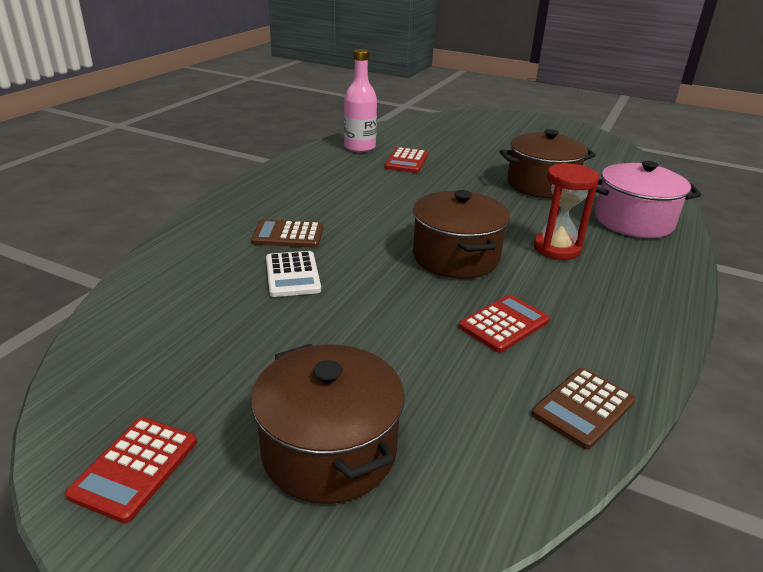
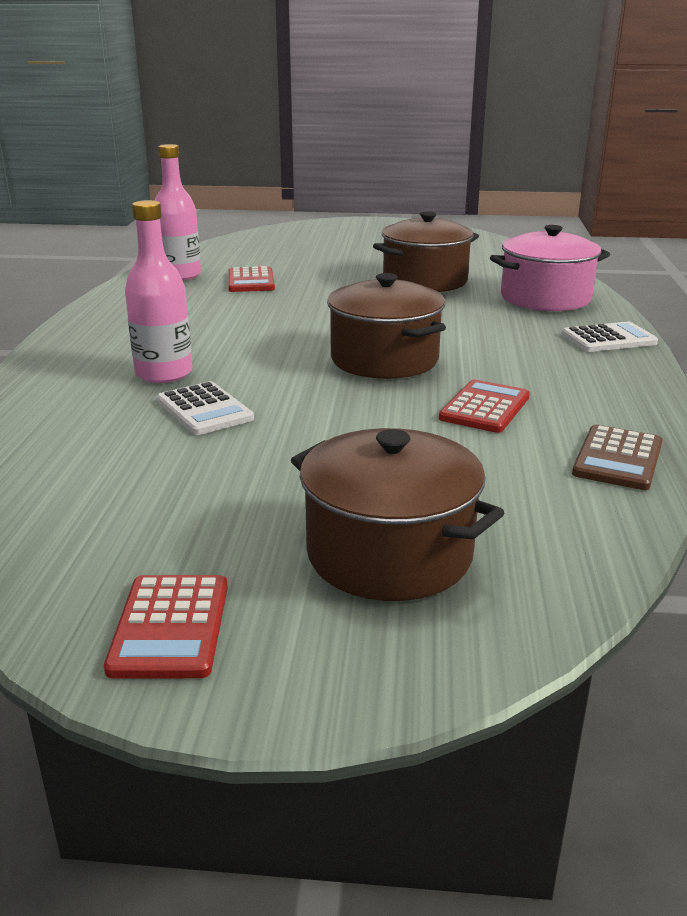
camera: 20 degrees left, 5 degrees down
(288, 235) = (164, 373): brown calculator -> pink bottle
(557, 248) = (486, 334): red hourglass -> none
(662, 276) = (608, 339): none -> white calculator

